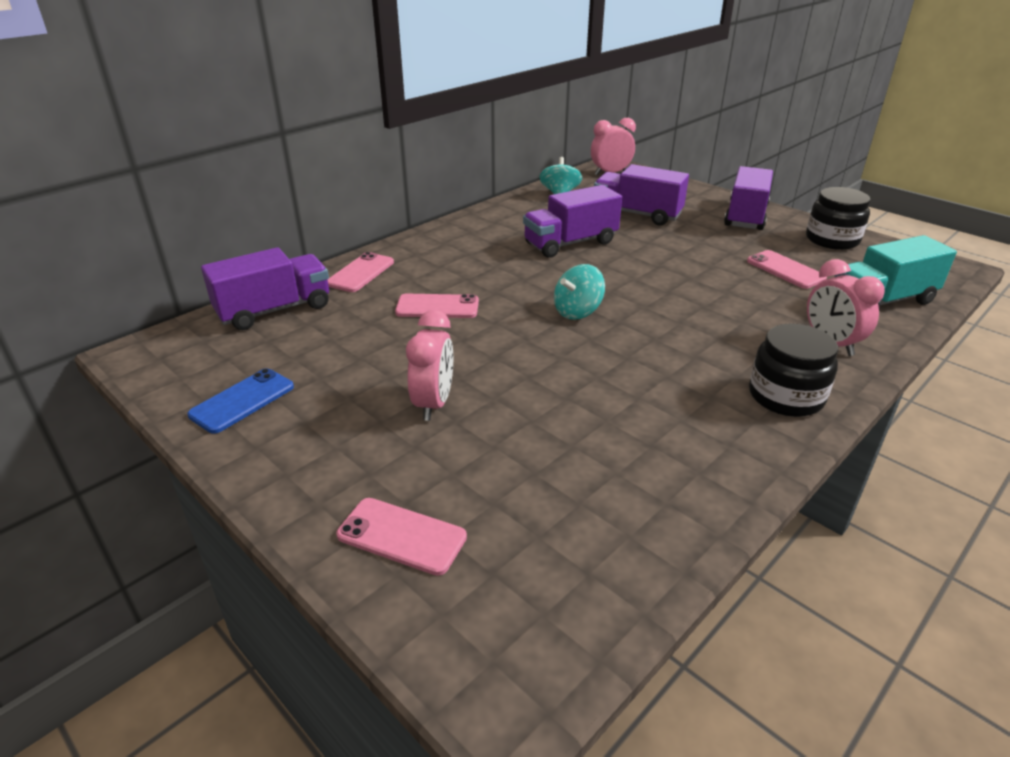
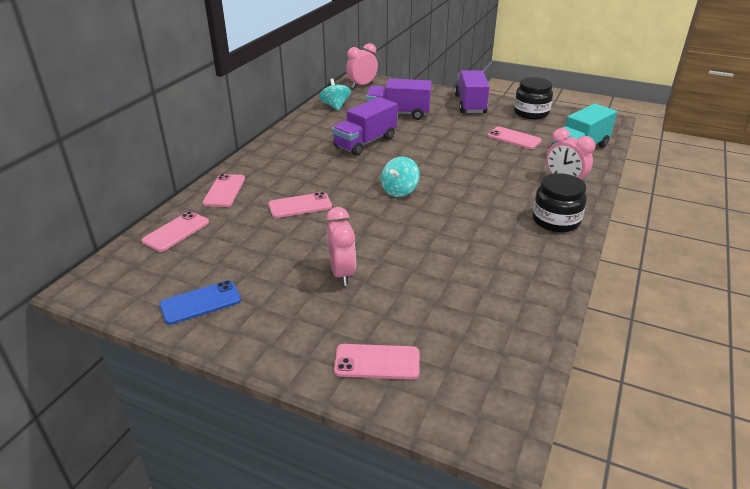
camera: 20 degrees left, 0 degrees up
(242, 401) = (200, 302): blue phone -> blue phone turned 45 degrees clockwise
(274, 310) = (176, 231): purple truck -> pink phone

